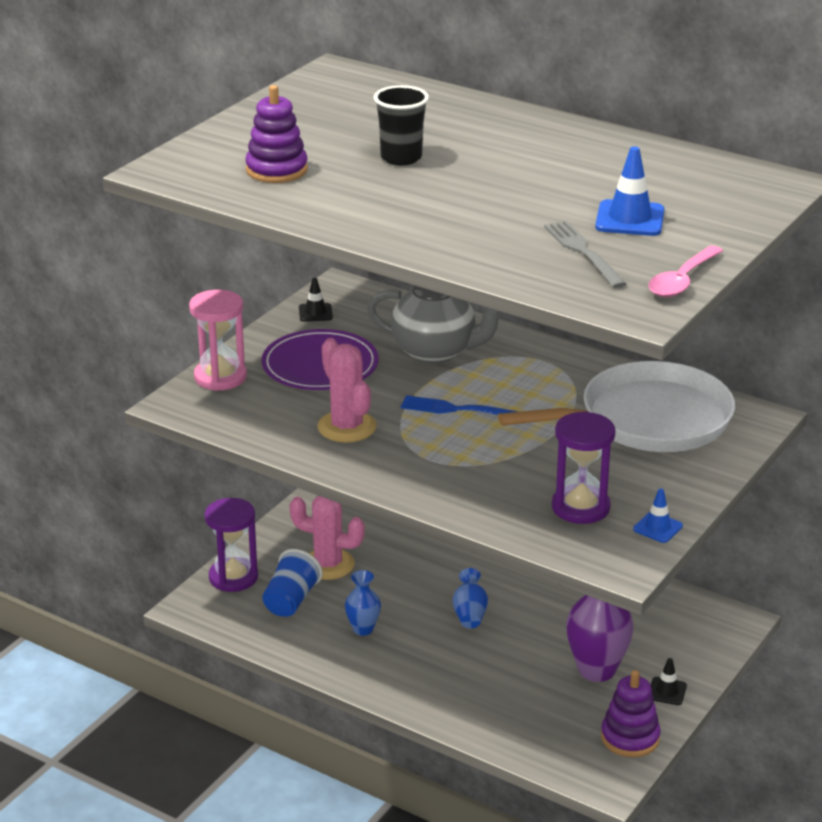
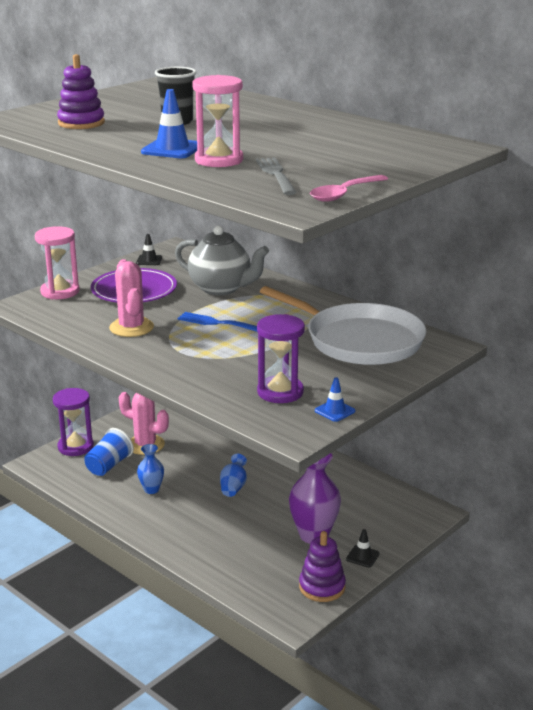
camera: 10 degrees right, 5 degrees down
(498, 230) = (219, 160): none -> pink hourglass
(630, 219) = (326, 159): blue traffic cone -> blue traffic cone (172, 149)
(647, 420) = (359, 340): white pan -> white pan turned 45 degrees clockwise

